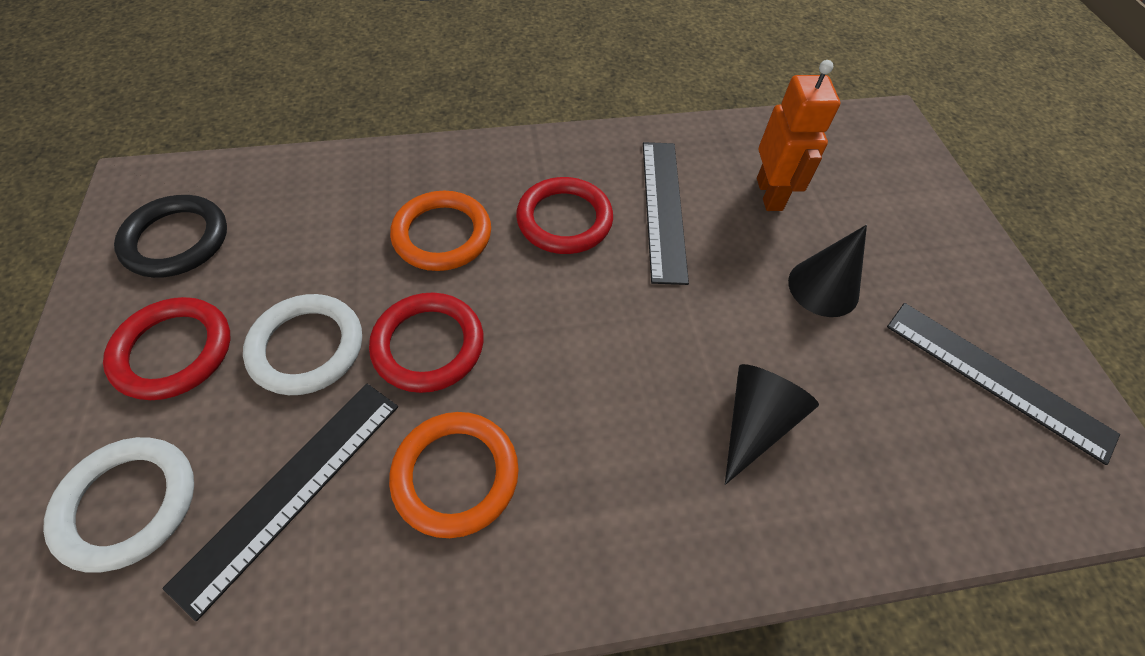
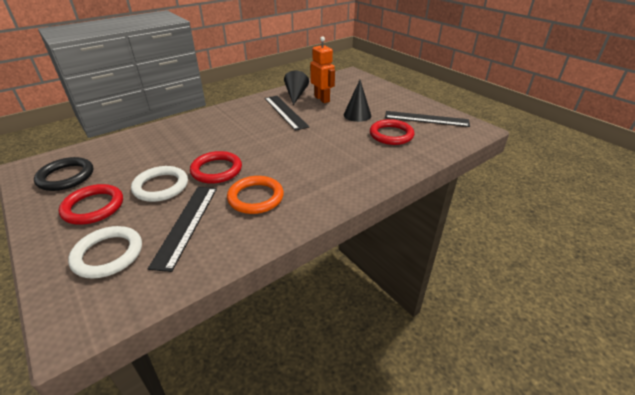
camera: 25 degrees left, 20 degrees down
(442, 235) = (198, 141): orange ring -> none
(564, 220) = (248, 124): red ring -> red ring (391, 135)
(755, 423) = (358, 151): black cone -> black cone (296, 95)

